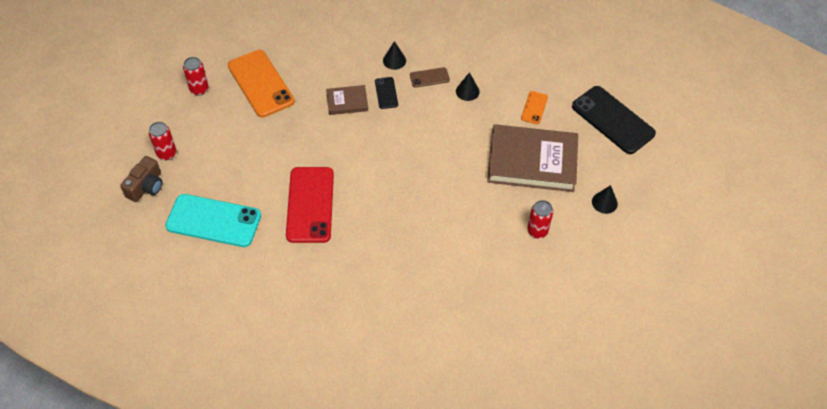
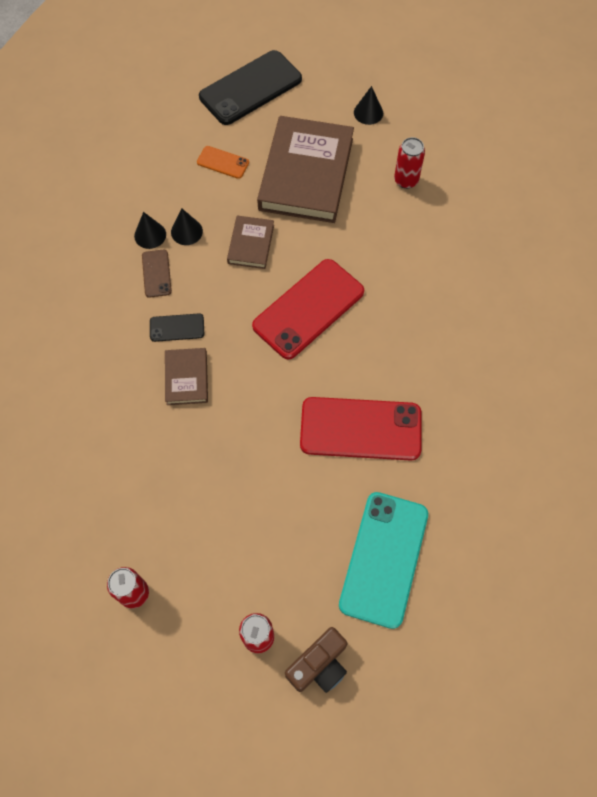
camera: 85 degrees left, 10 degrees up
(146, 186) = (319, 665): brown camera -> brown camera turned 105 degrees clockwise
(261, 83) = (135, 498): orange phone -> none
(394, 60) = (118, 314): black cone -> black cone (150, 235)
(407, 169) = (308, 309): none -> red phone
(461, 130) = (251, 244): none -> brown book

